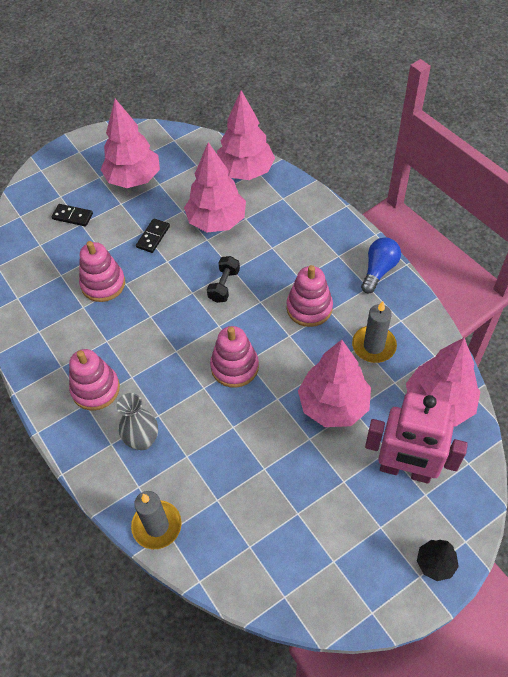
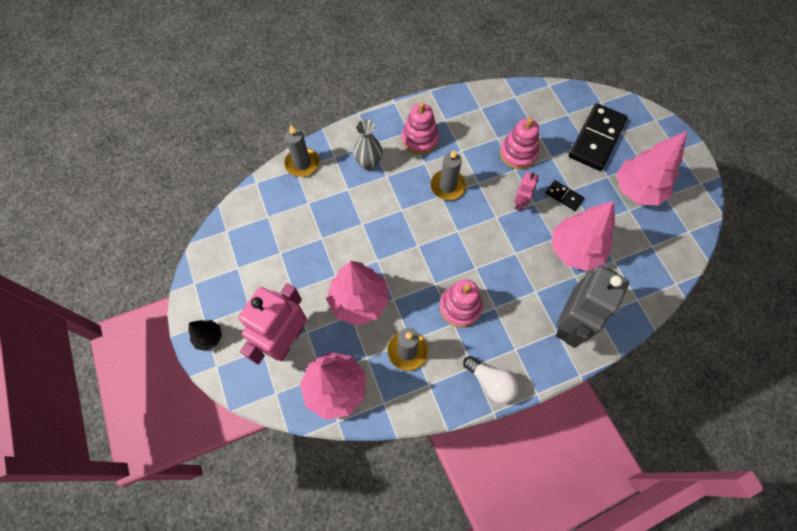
camera: 100 degrees right, 10 degrees up
(72, 216) = (596, 139): black domino -> black domino, size x2.13
(161, 346) = (448, 186): none -> grey candle
(169, 273) = (520, 203): none -> pink robot
(224, 286) = (498, 242): black dumbbell -> none
(234, 367) = (415, 235): pink stacking toy -> none
(245, 171) = (638, 288): pink tree -> none
(297, 217) = (570, 323): none -> grey robot
(379, 270) = (490, 382): blue light bulb -> white light bulb

